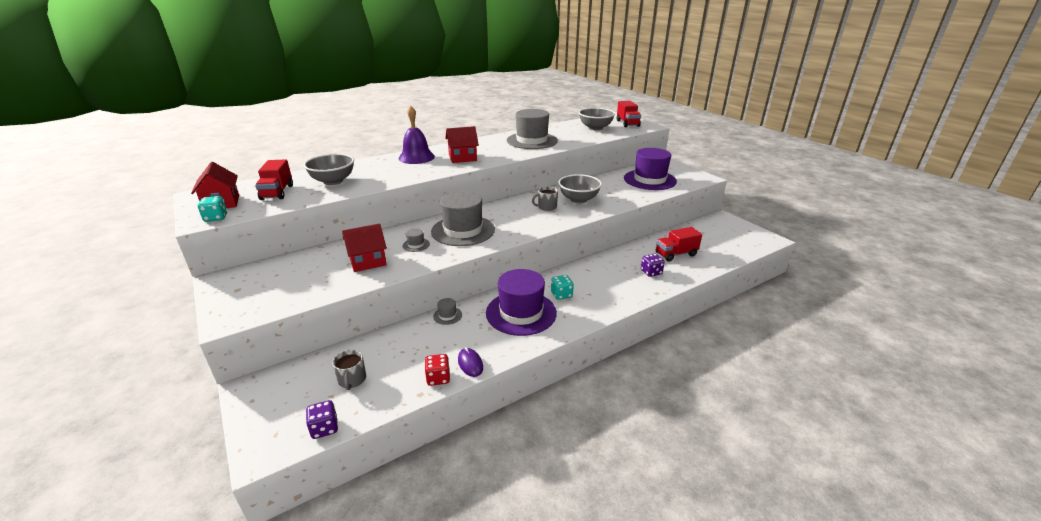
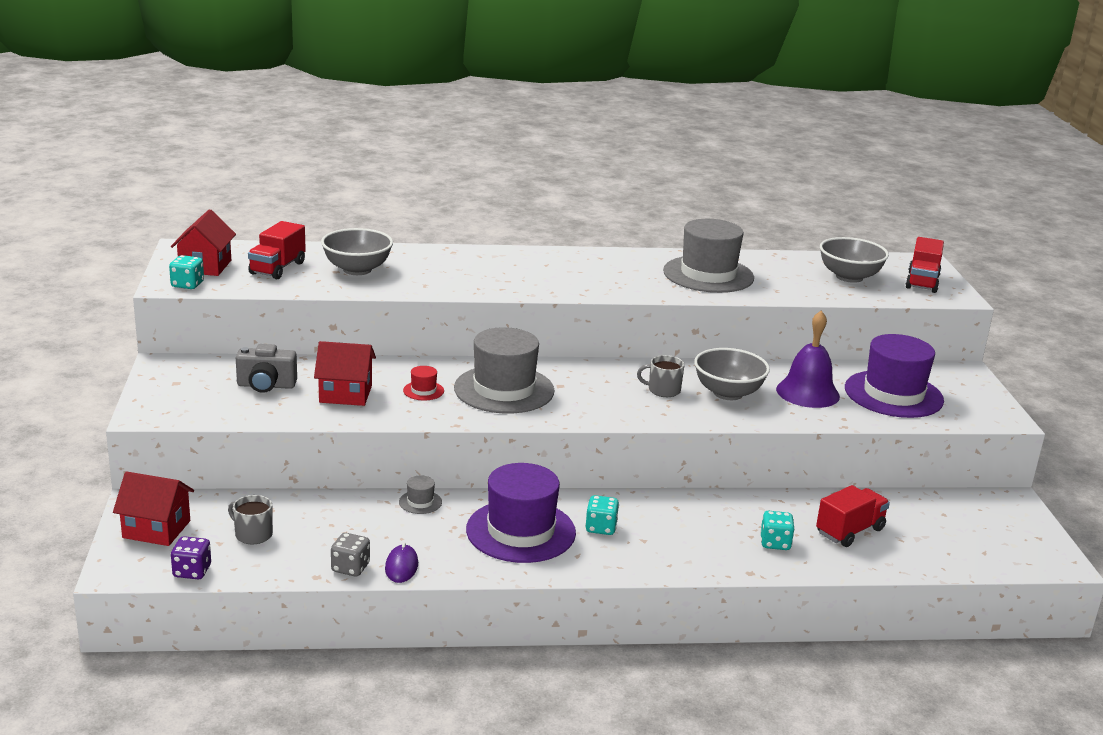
camera: 25 degrees right, 5 degrees down
(308, 272) = (266, 386): none -> grey camera
(352, 380) = (253, 534): grey mug -> grey mug turned 105 degrees clockwise
(416, 157) = (500, 260): purple bell -> purple bell (807, 392)
(416, 245) = (423, 391): grey hat -> red hat
(438, 378) = (350, 568): red dice -> grey dice
(462, 158) = (567, 277): red house -> red house (156, 529)
(651, 272) = (775, 543): purple dice -> turquoise dice
(675, 254) = (850, 531): red truck -> red truck turned 135 degrees clockwise

